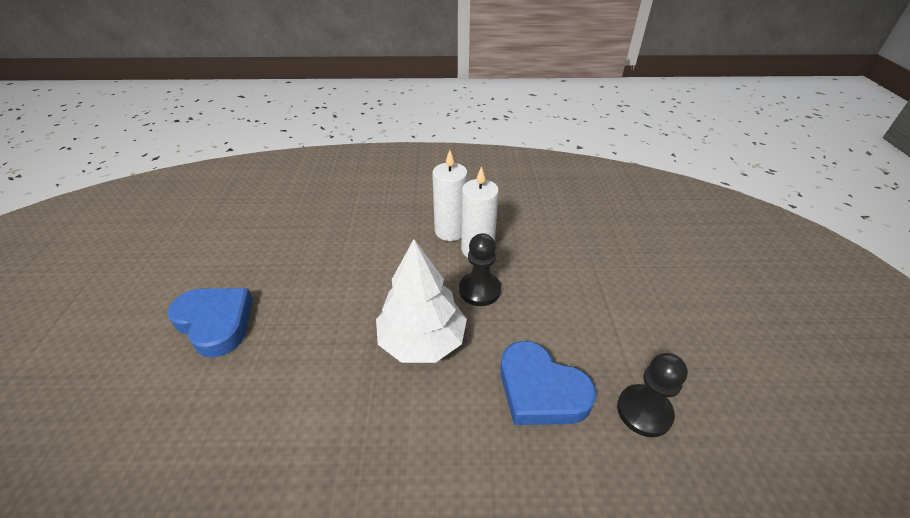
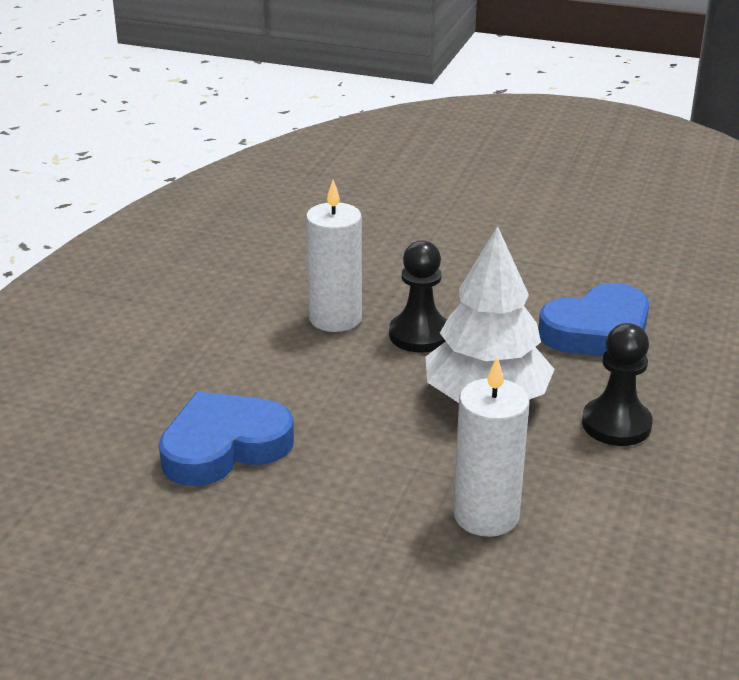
camera: 70 degrees left, 10 degrees down
(215, 323) = (345, 602): blue heart -> blue heart (224, 446)
(450, 231) = (276, 332): white candle -> white candle (486, 515)
(644, 411) = (646, 280): black pawn -> black pawn (616, 424)

